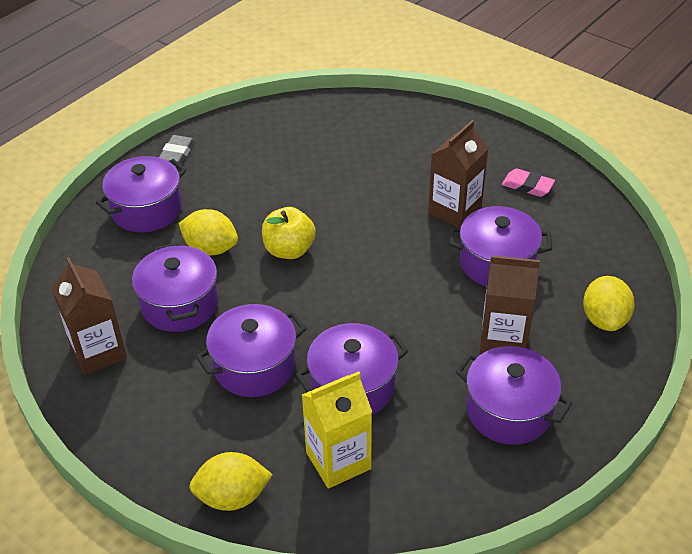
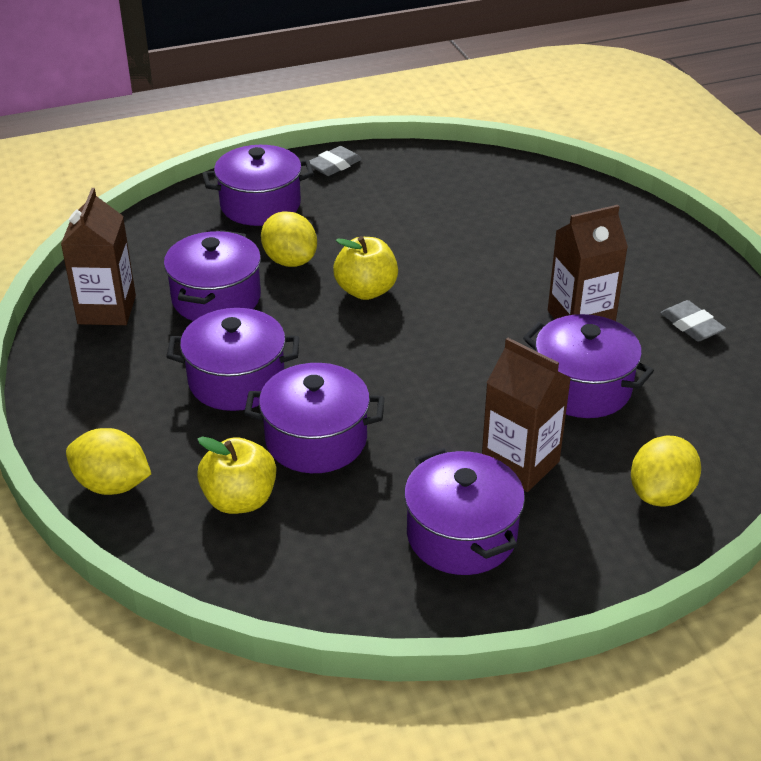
camera: 30 degrees right, 5 degrees down
(338, 460) = (240, 500): yellow carton -> yellow apple
(527, 186) = (691, 325): pink eraser -> grey eraser

